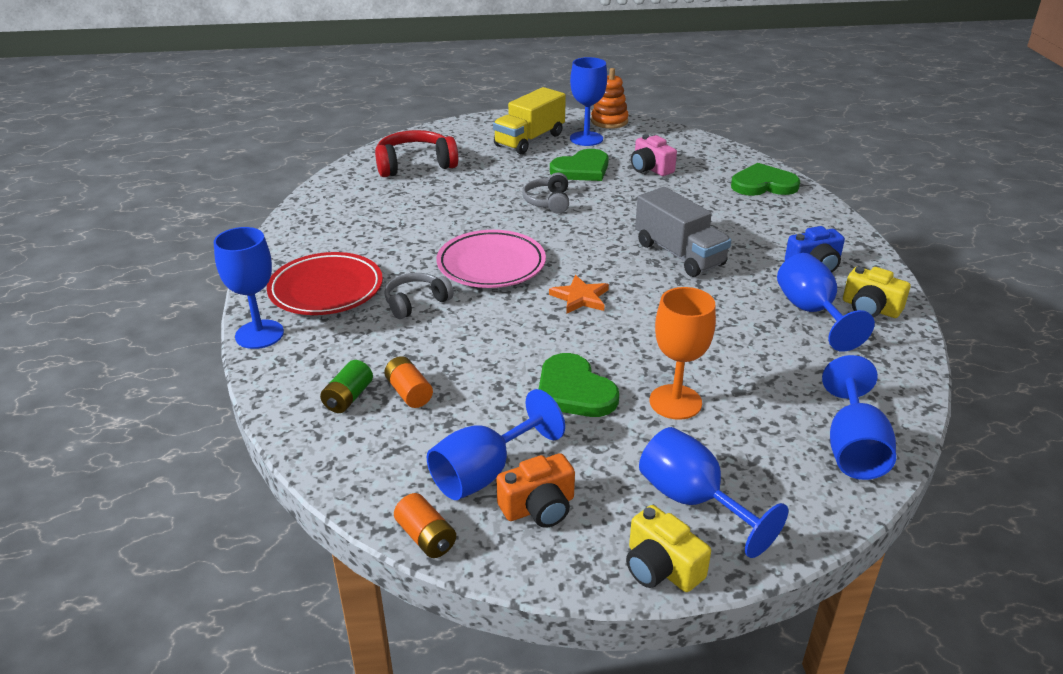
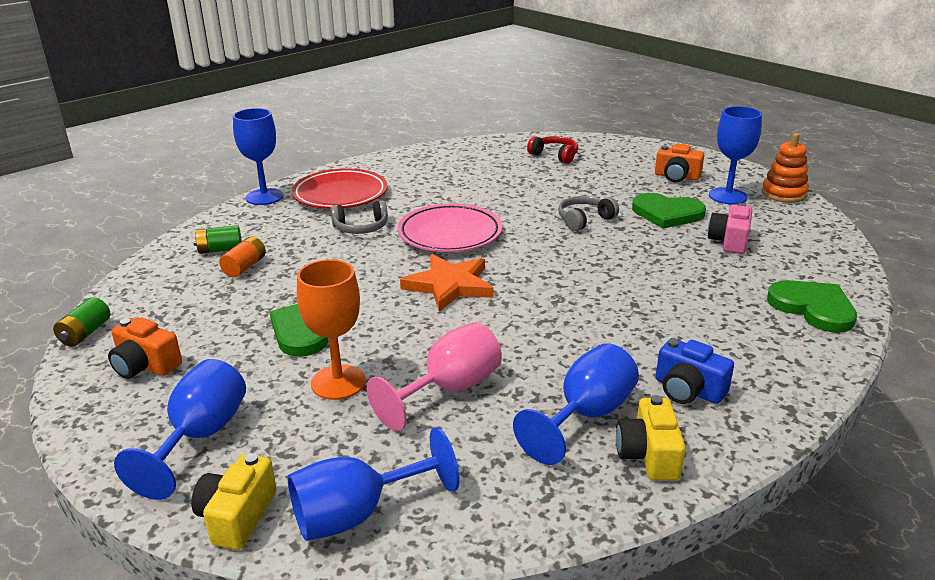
camera: 55 degrees right, 5 degrees down
(415, 165) = (554, 156): red headphones -> red headphones, size x0.63
(416, 302) = (361, 228): grey headphones -> grey headphones turned 150 degrees clockwise
(426, 537) = (85, 333): orange battery -> green battery
(484, 473) = (172, 329): blue goblet -> none
(529, 140) = (677, 177): yellow truck -> orange camera
(580, 297) = (449, 285): orange star -> orange star, size x1.51
(661, 567) = (102, 447): yellow camera -> yellow camera (237, 516)
(679, 254) = (590, 306): grey truck -> none
(732, 353) = (449, 389): none -> pink goblet

